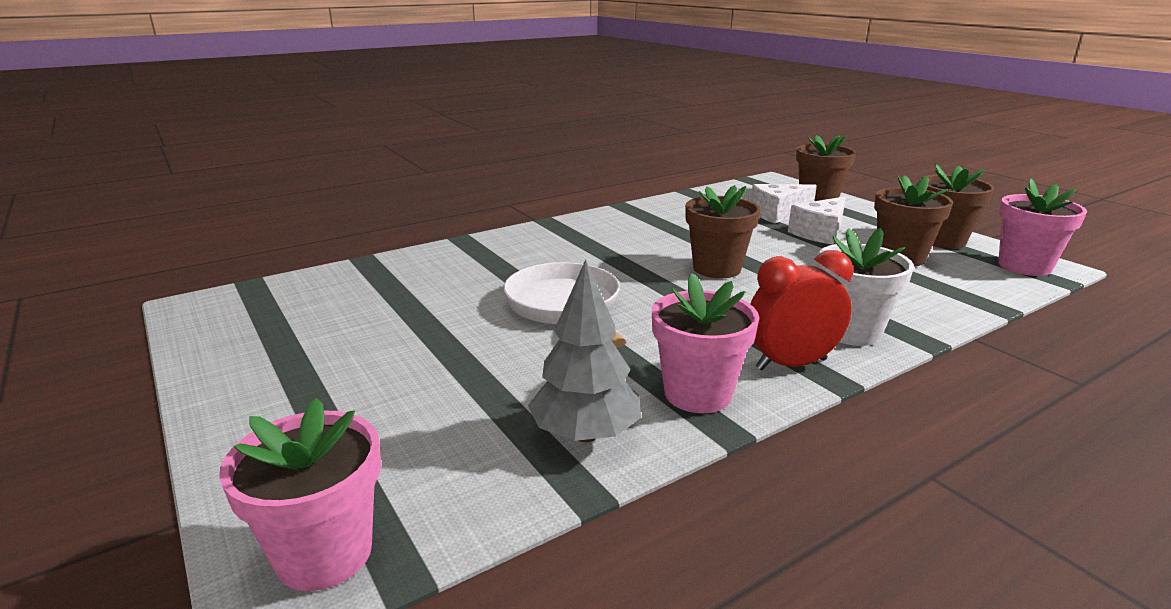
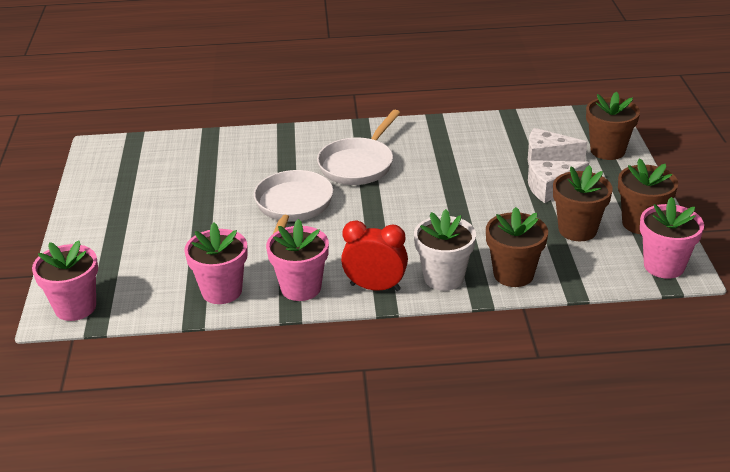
camera: 30 degrees right, 10 degrees up
(585, 434) = (222, 291): grey tree -> pink flower pot
(594, 253) = (358, 164): none -> white pan
(717, 268) = (425, 202): brown flower pot -> brown flower pot (513, 274)

